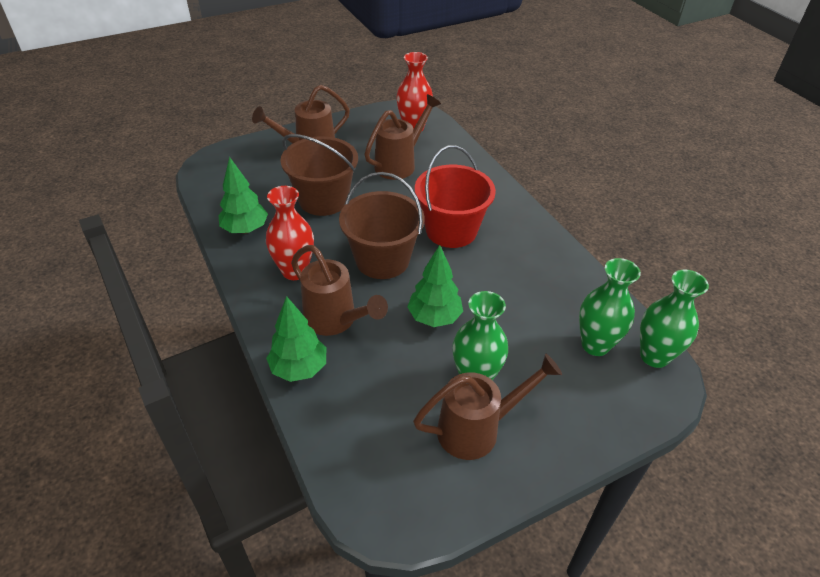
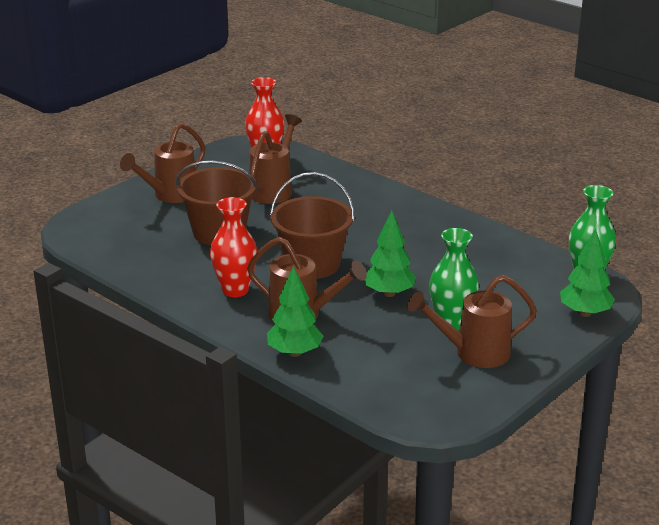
camera: 20 degrees left, 15 degrees down
(245, 229) = (159, 270): green tree -> green tree (584, 313)
(451, 230) = (361, 230): red bucket -> none
(477, 429) = (473, 353): brown watering can -> brown watering can turned 150 degrees counterclockwise
(595, 345) = (536, 280): green vase -> none

